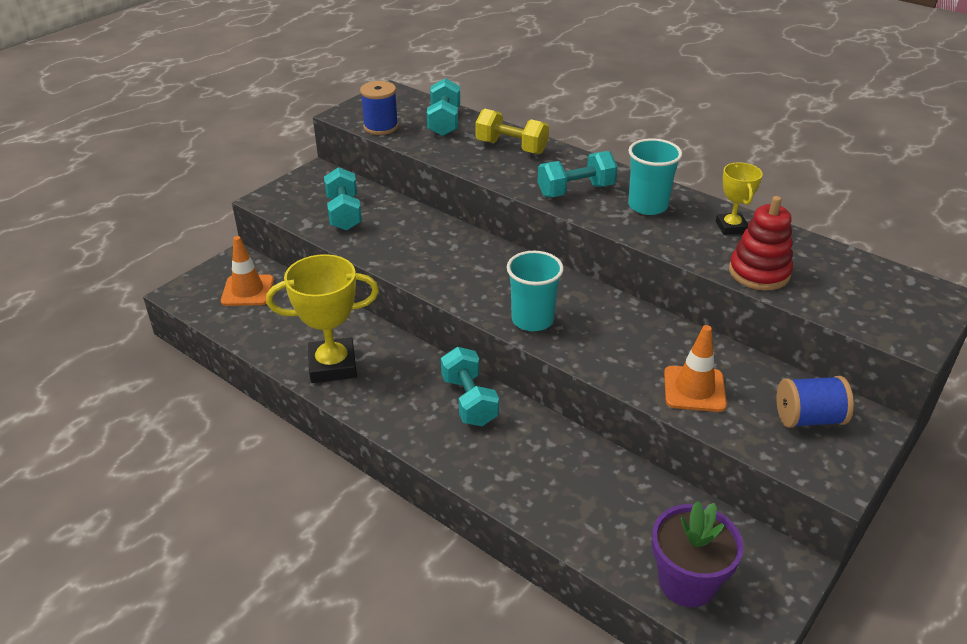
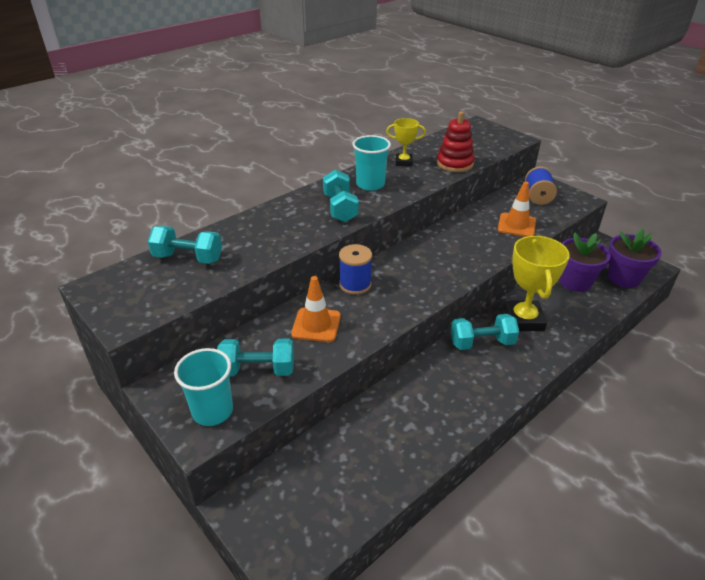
camera: 80 degrees left, 0 degrees up
(248, 291) = (302, 494): orange traffic cone -> orange traffic cone (316, 325)
(332, 365) = (435, 423): yellow trophy -> yellow trophy (523, 320)
(381, 127) = (172, 299): blue spool -> blue spool (355, 284)
(511, 147) = (257, 227): yellow dumbbell -> none
(532, 320) = (445, 275): turquoise cup -> turquoise cup (212, 411)
(646, 510) = (575, 282): none -> purple flower pot

